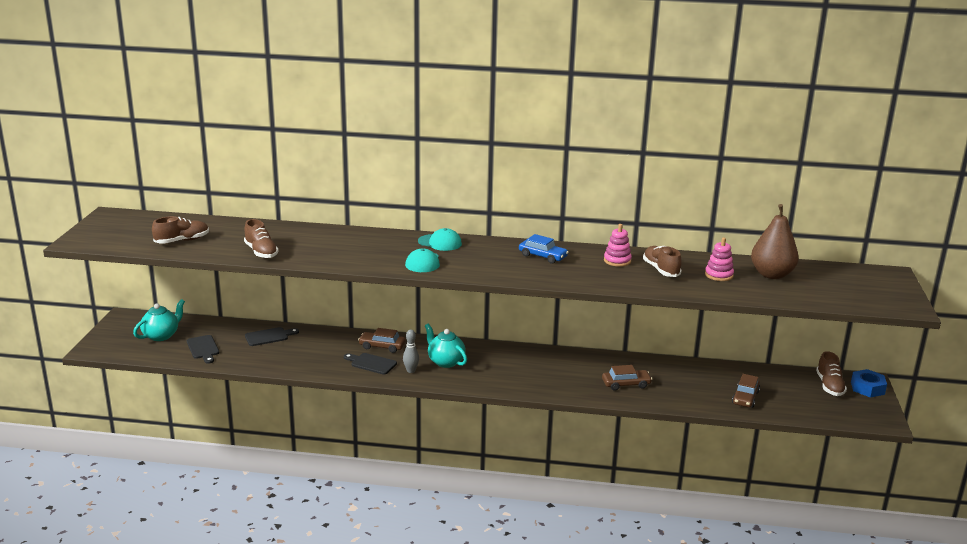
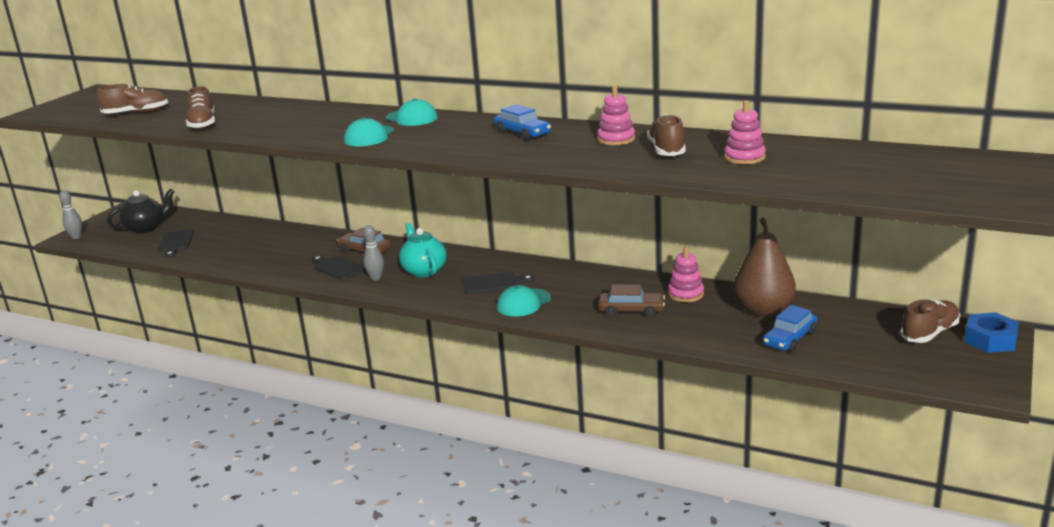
camera: 20 degrees right, 0 degrees up
(98, 348) = (76, 237): none -> grey bowling pin
(161, 335) = (146, 228): turquoise teapot -> black teapot
(269, 336) = (252, 234): black cutting board -> black cutting board (493, 283)
(543, 384) = (523, 303): none -> turquoise cap
(655, 368) = (685, 294): none -> pink stacking toy
(745, 397) = (789, 339): brown car -> blue car
(771, 275) = (825, 159): brown pear -> brown pear (763, 310)
(829, 386) = (930, 333): brown shoe -> brown shoe turned 150 degrees counterclockwise

